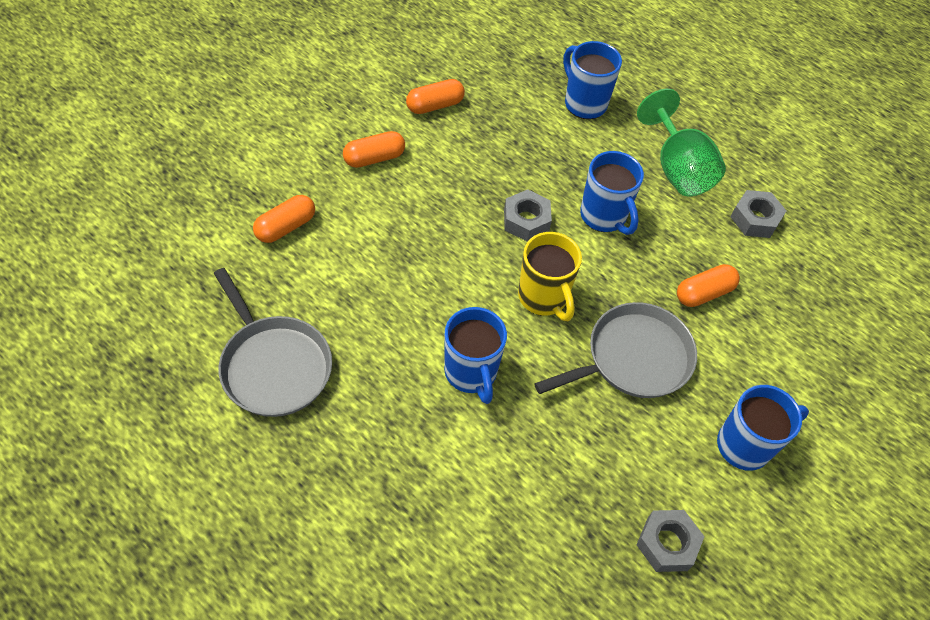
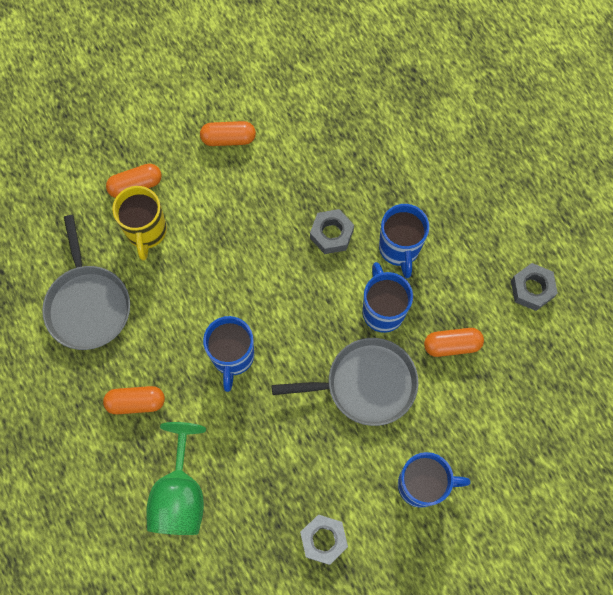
camera: 25 degrees right, 15 degrees up
(435, 105) = (299, 99): orange capsule -> orange capsule (136, 402)
(543, 298) = (316, 309): yellow mug -> yellow mug (146, 232)
(584, 103) = (432, 130): blue mug -> blue mug (382, 310)
(677, 168) = (486, 219): green goblet -> green goblet (180, 494)

